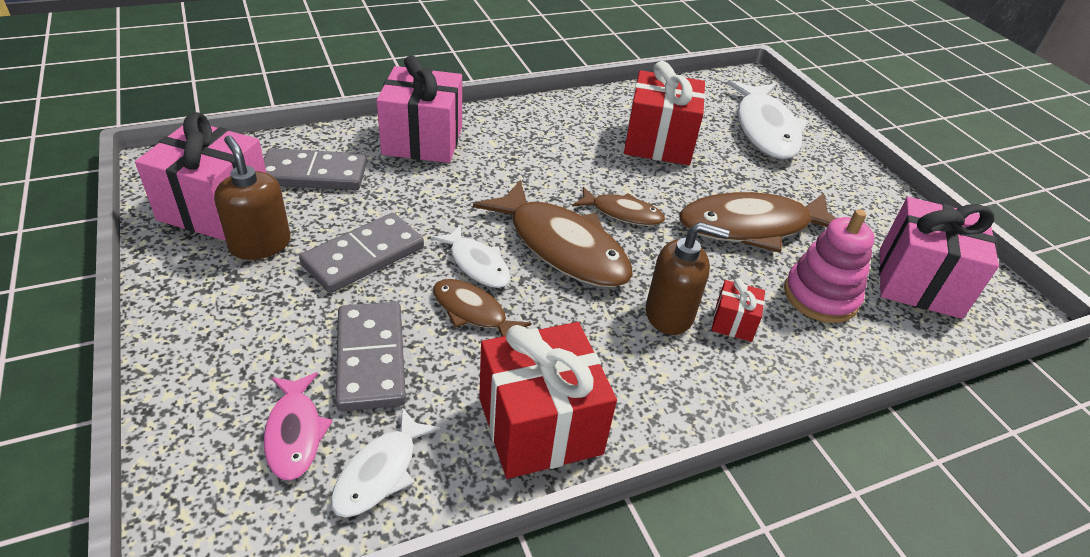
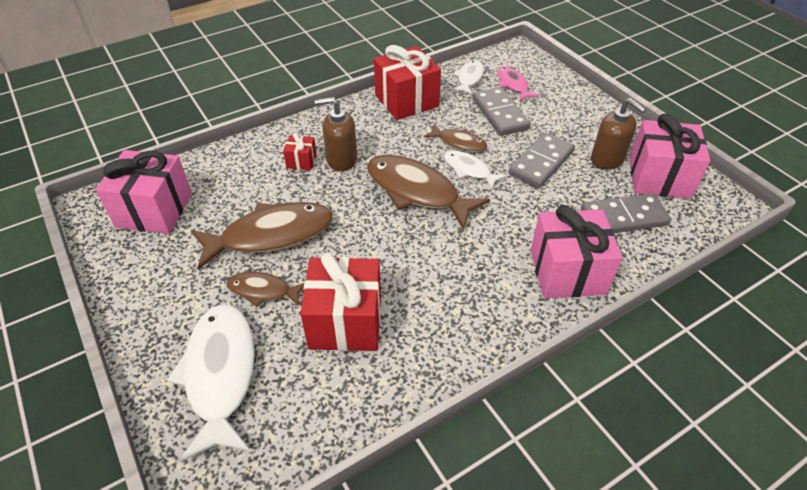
camera: 175 degrees right, 5 degrees up
(622, 213) = (376, 228): brown fish -> brown fish (263, 291)
(820, 296) = (236, 187): pink stacking toy -> none

